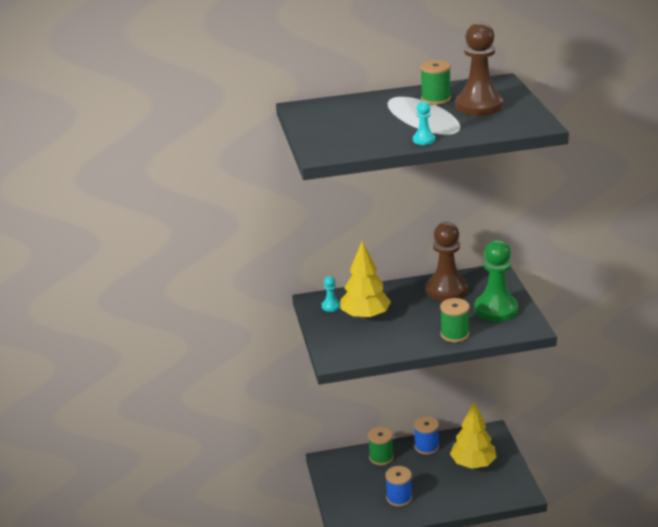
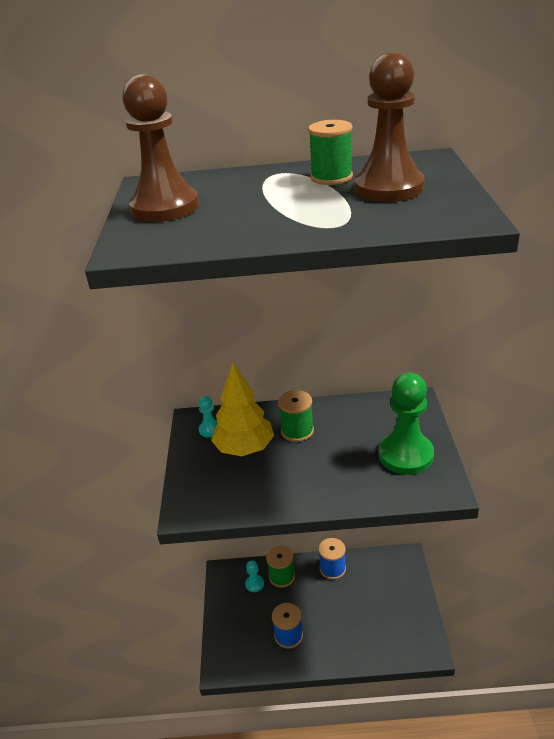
camera: 10 degrees right, 5 degrees up
(424, 140) = (287, 235): turquoise pawn -> turquoise pawn (254, 584)
(446, 290) = (351, 420): brown pawn -> brown pawn (165, 207)
(454, 334) = (345, 489): green spool -> green spool (297, 431)
(473, 464) = (378, 599): yellow tree -> none

